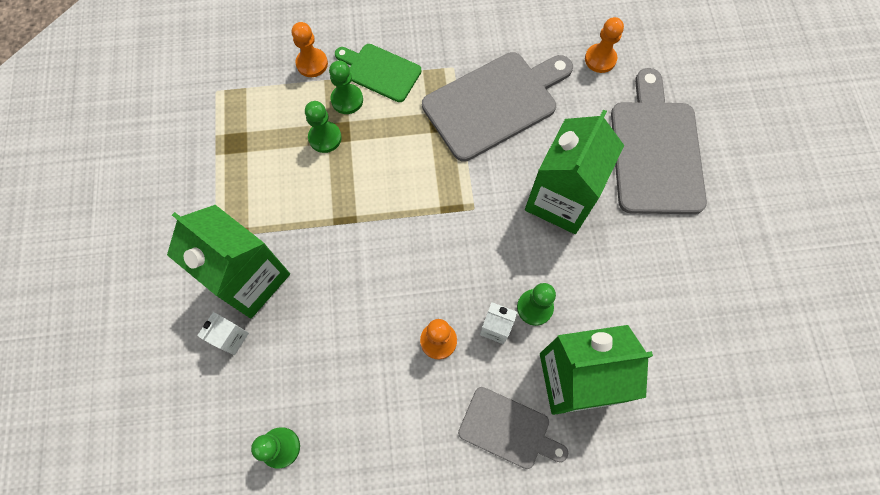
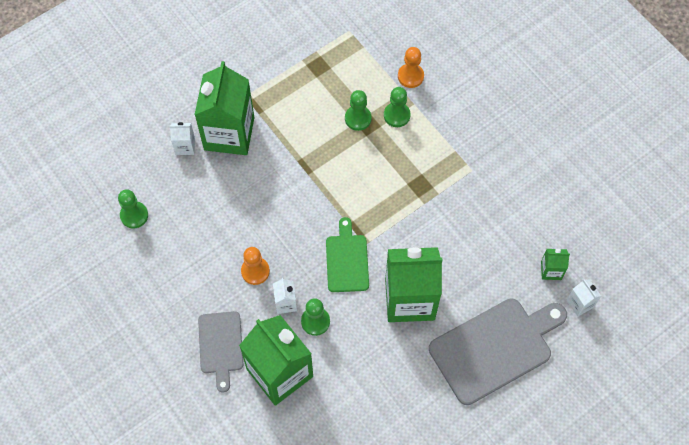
camera: 60 degrees right, 5 degrees down
(380, 71) = (434, 123): green cutting board -> green cutting board (347, 260)
(494, 103) = (460, 214): grey cutting board -> none
(600, 59) = (551, 270): orange pawn -> green carton
(647, 55) = (580, 303): none -> white carton

